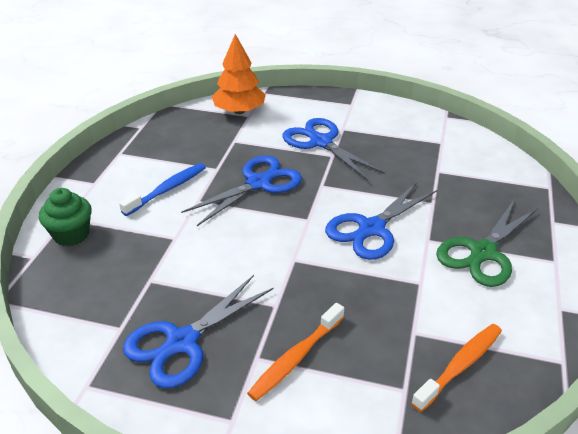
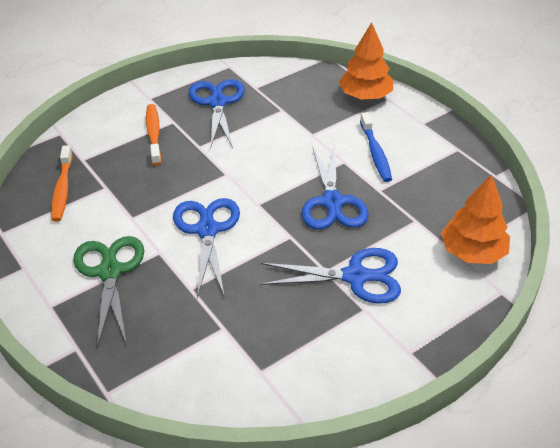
camera: 130 degrees right, 5 degrees up
(71, 234) = (365, 96): green cupcake -> orange tree

